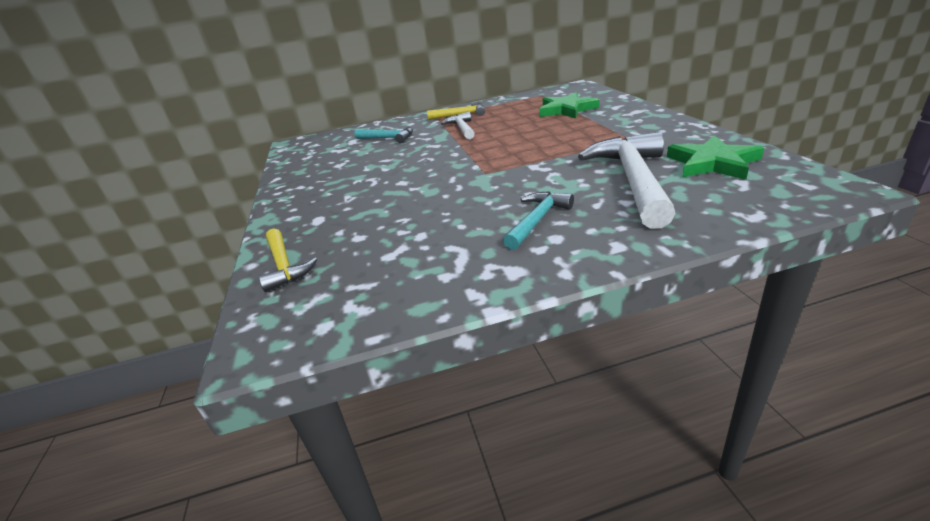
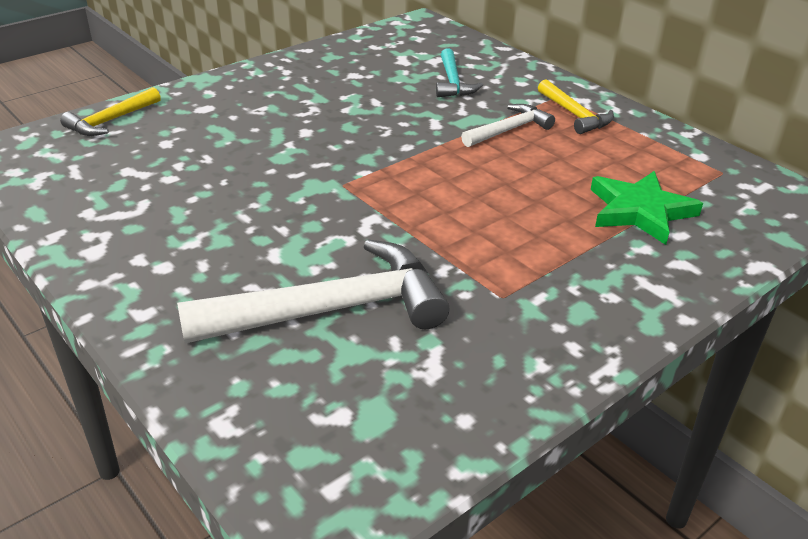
camera: 60 degrees right, 5 degrees up
(537, 220) = (204, 247): turquoise hammer -> none
(712, 163) = (410, 386): green star -> none

